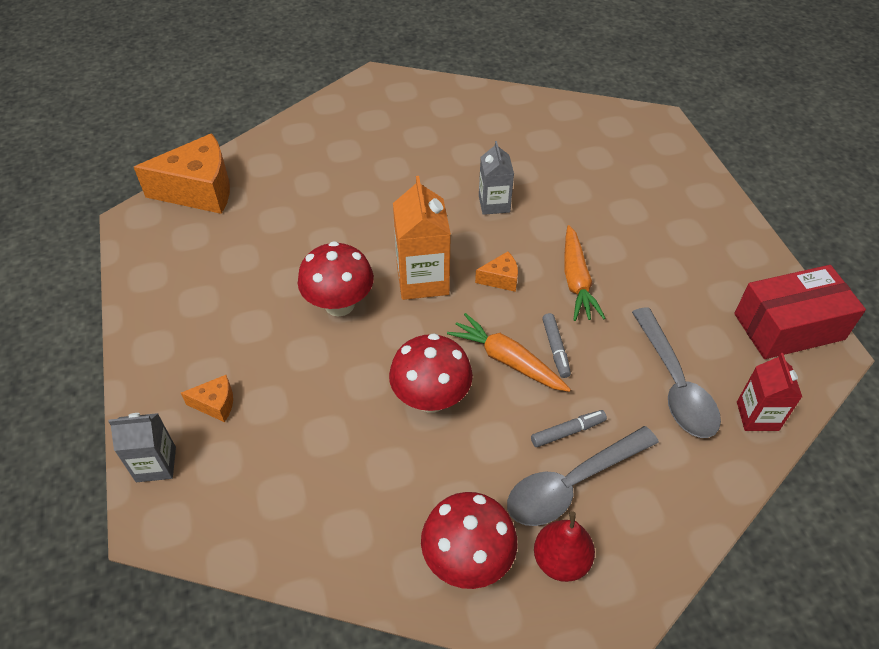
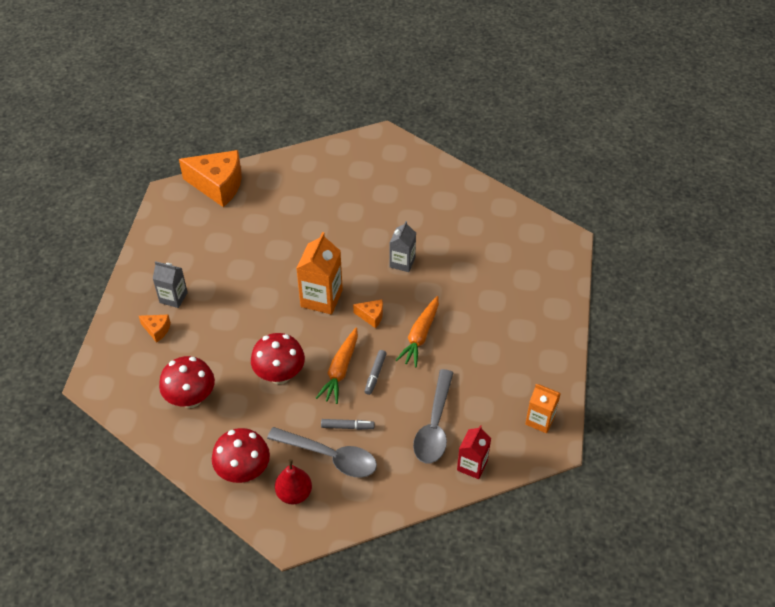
camera: 25 degrees right, 0 degrees up
(156, 464) = (108, 352): grey carton -> grey carton (173, 297)
(339, 304) = (261, 295): red mushroom -> red mushroom (191, 398)
(507, 360) = (340, 370): orange carrot -> orange carrot turned 135 degrees counterclockwise
(572, 483) = (329, 456): grey spoon -> grey spoon turned 150 degrees counterclockwise
(789, 326) = (540, 420): red box -> orange carton

